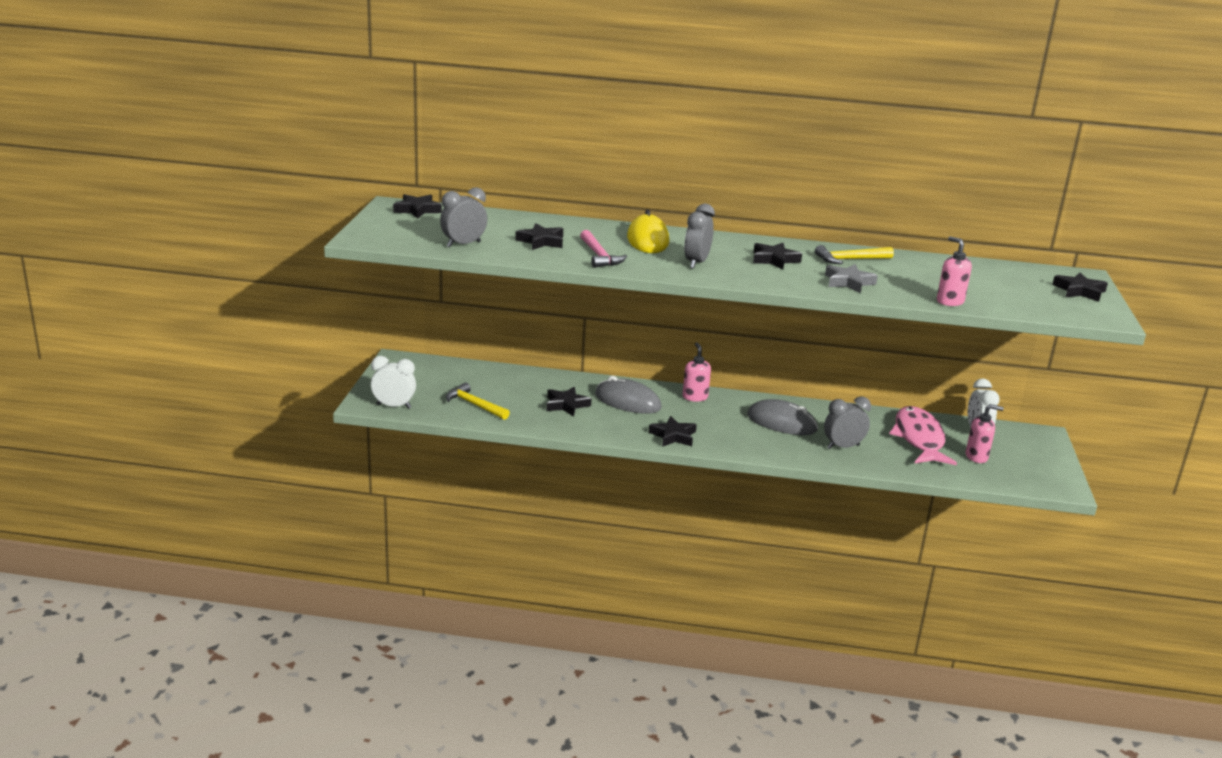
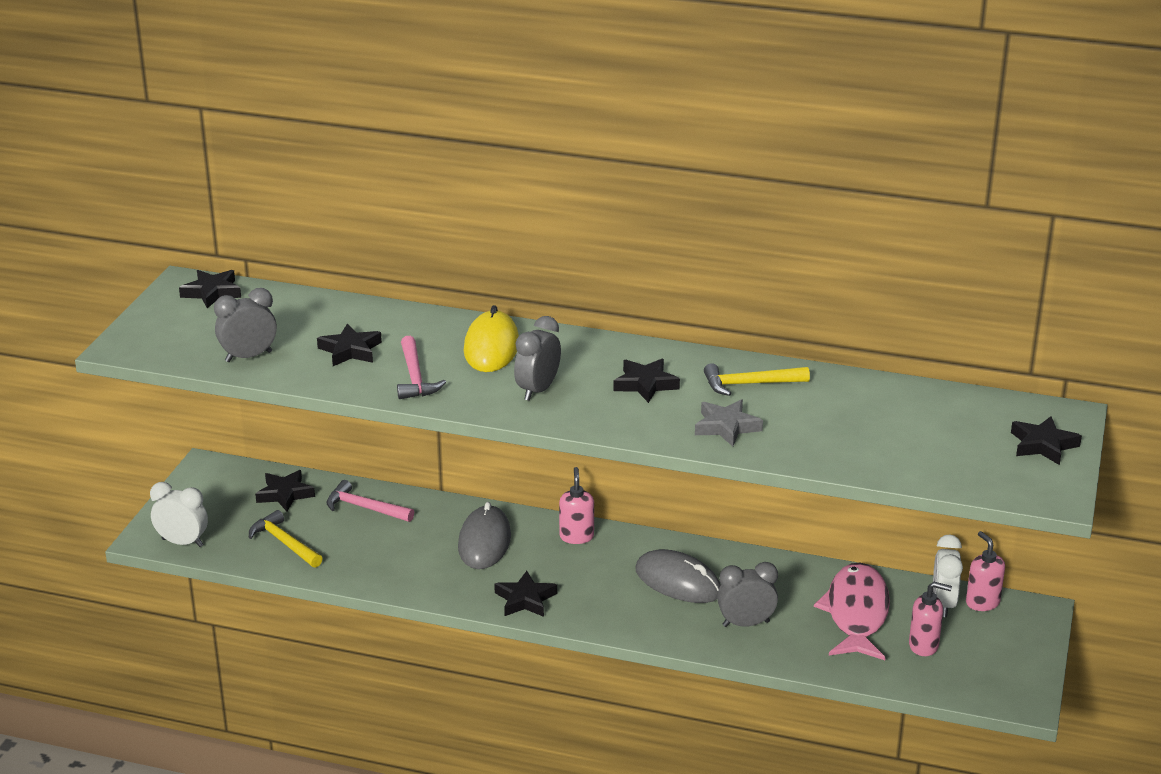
camera: 10 degrees right, 5 degrees up
(528, 382) = (365, 508): none -> pink hammer
(566, 405) = (402, 545): black star -> black star (285, 494)
(627, 401) = (484, 542): grey mouse -> grey mouse turned 60 degrees clockwise
(949, 301) = (847, 463): pink soap dispenser -> pink soap dispenser (982, 602)

